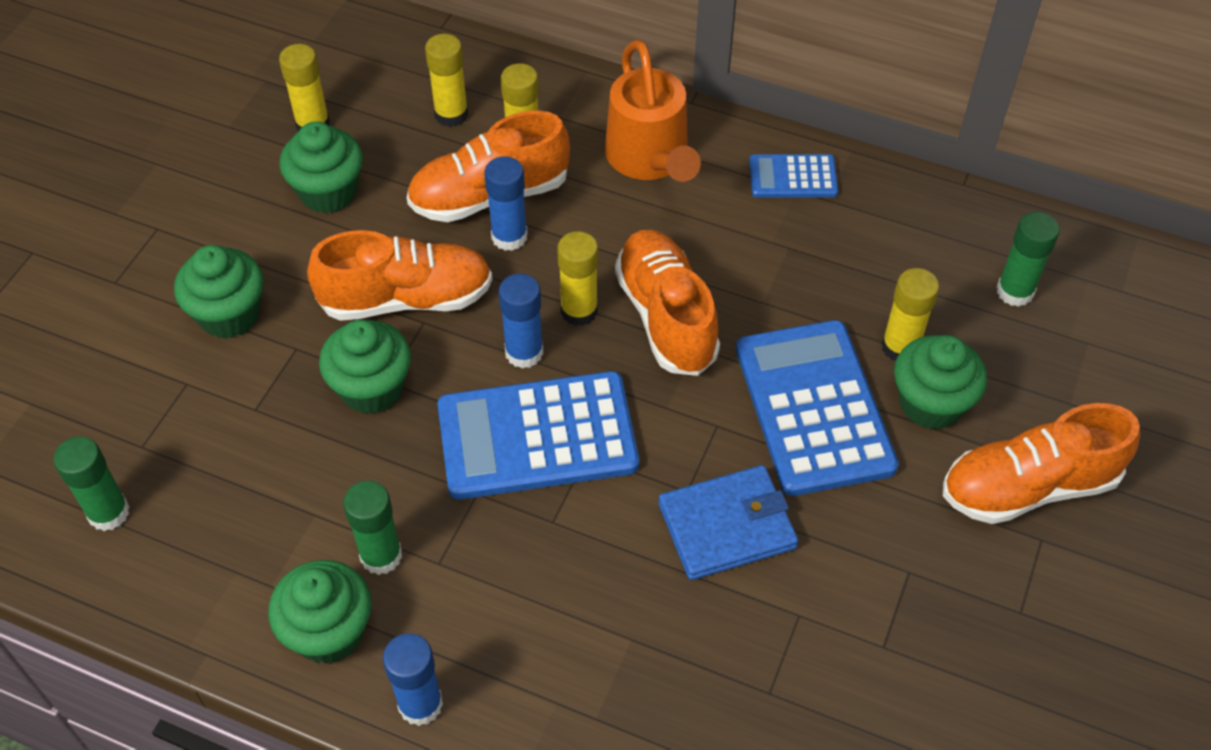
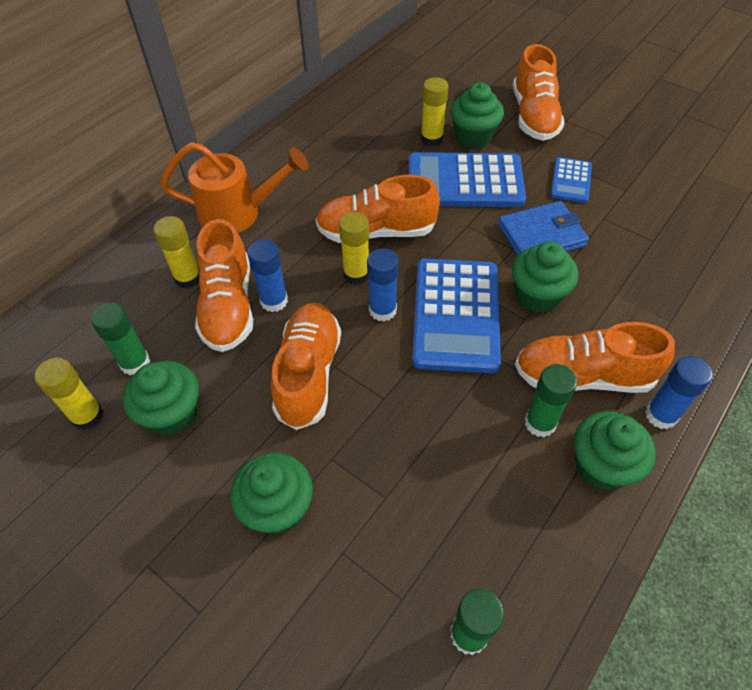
camera: 75 degrees left, 0 degrees up
(372, 388) = (388, 409): green cupcake -> green cupcake (537, 296)
(451, 114) = (132, 317): yellow glue stick -> none
(465, 602) = (583, 377): none -> orange shoe
(727, 526) = (541, 235): blue wallet -> blue wallet turned 75 degrees clockwise
(793, 177) = (287, 152): blue calculator -> blue calculator (571, 180)
(1015, 291) = (407, 90): green glue stick -> green glue stick (135, 363)

